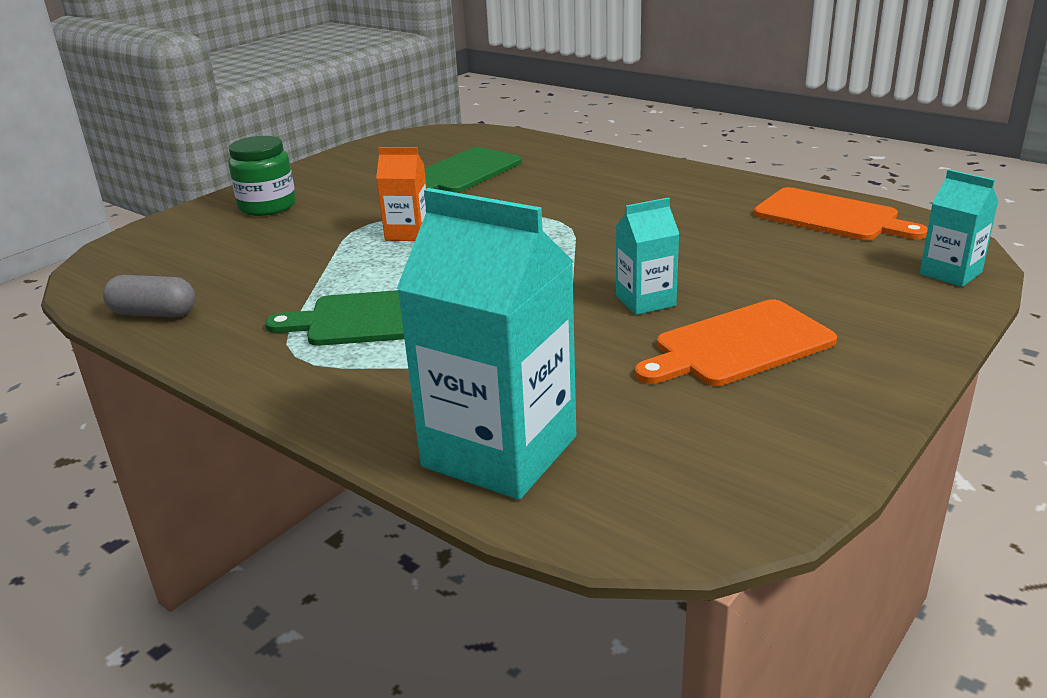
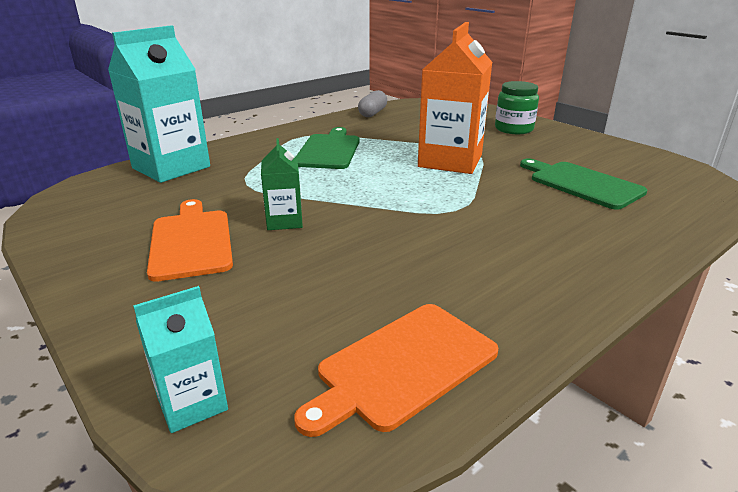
camera: 100 degrees right, 0 degrees up
(408, 233) = (450, 161): orange carton -> orange carton, size x1.99
(645, 301) = (284, 221): turquoise carton -> green carton

